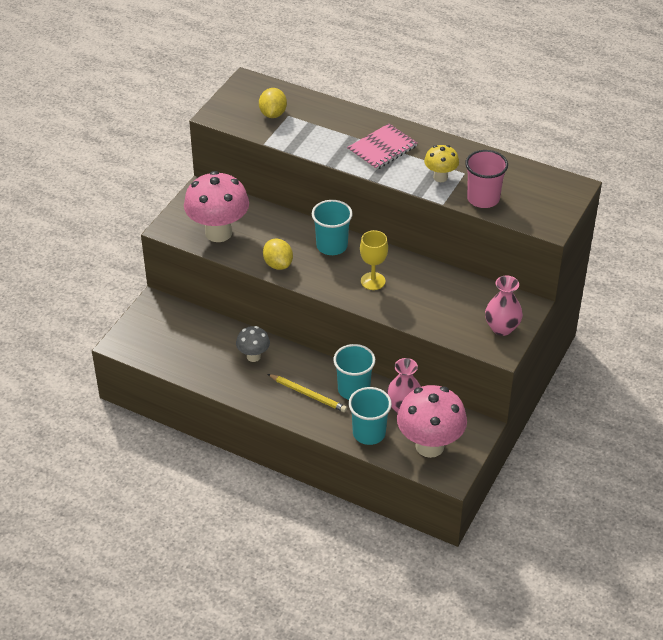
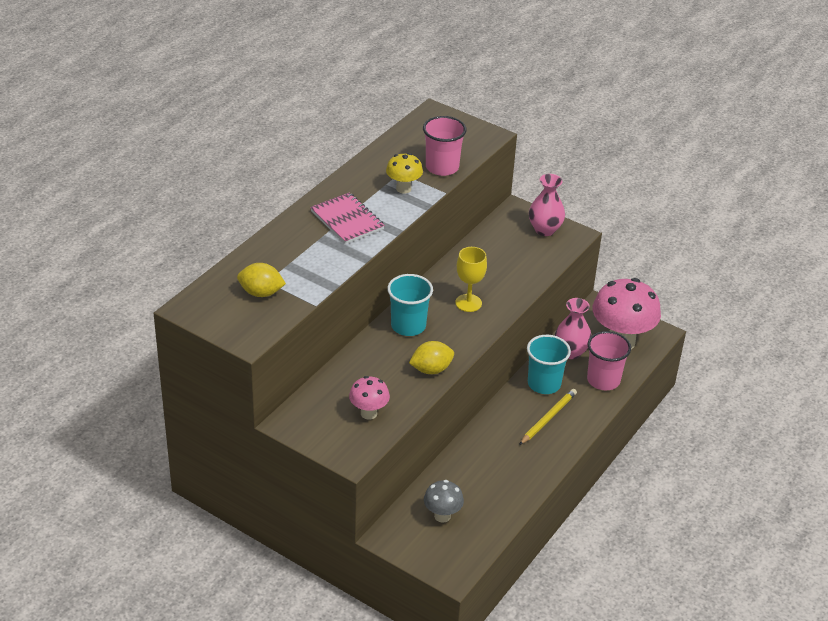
camera: 85 degrees left, 5 degrees down
(218, 233) = (368, 413): pink mushroom -> pink mushroom, size x0.52
(253, 356) = (488, 455): grey mushroom -> grey mushroom (442, 516)
(369, 433) = (603, 380): turquoise cup -> pink cup

